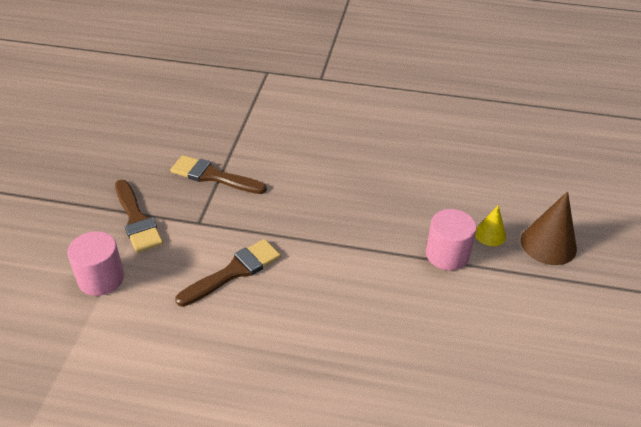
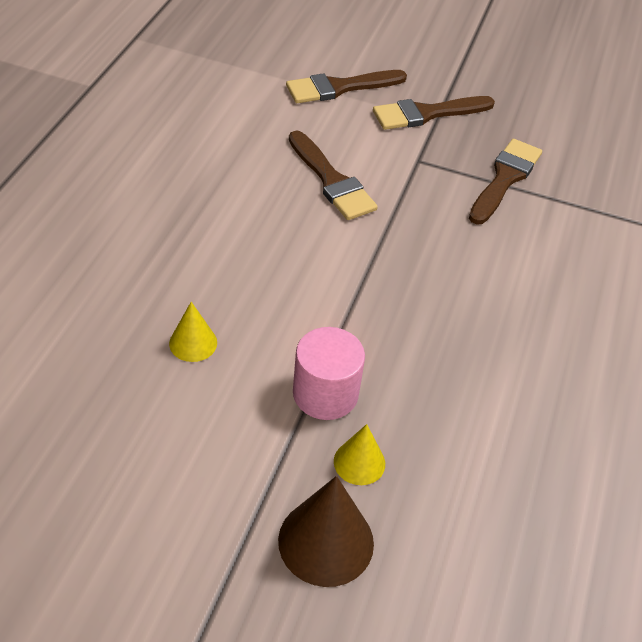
camera: 95 degrees right, 5 degrees up
(101, 278) = (339, 87): pink cylinder -> brown brush
(434, 332) = (193, 343): none -> yellow cone

